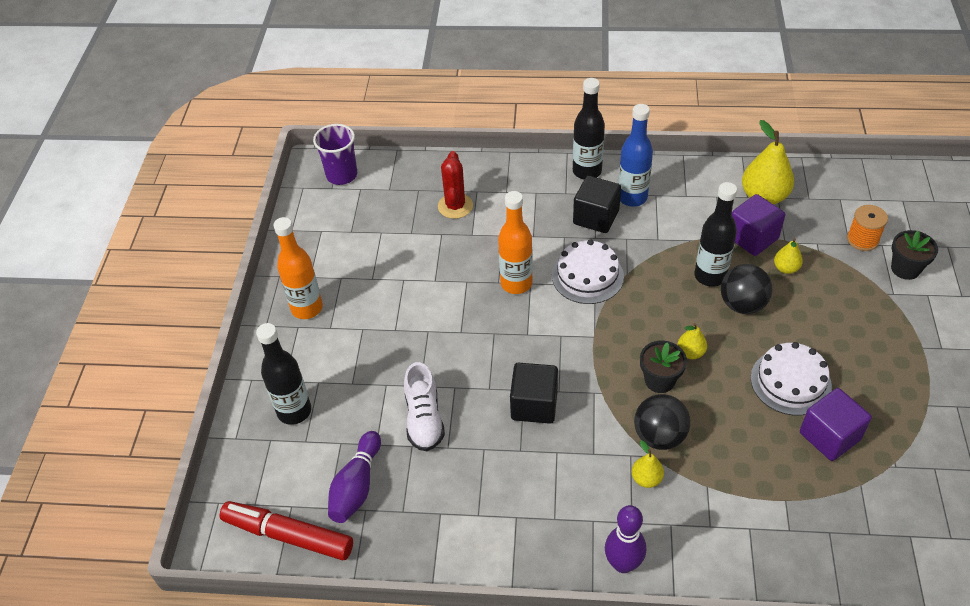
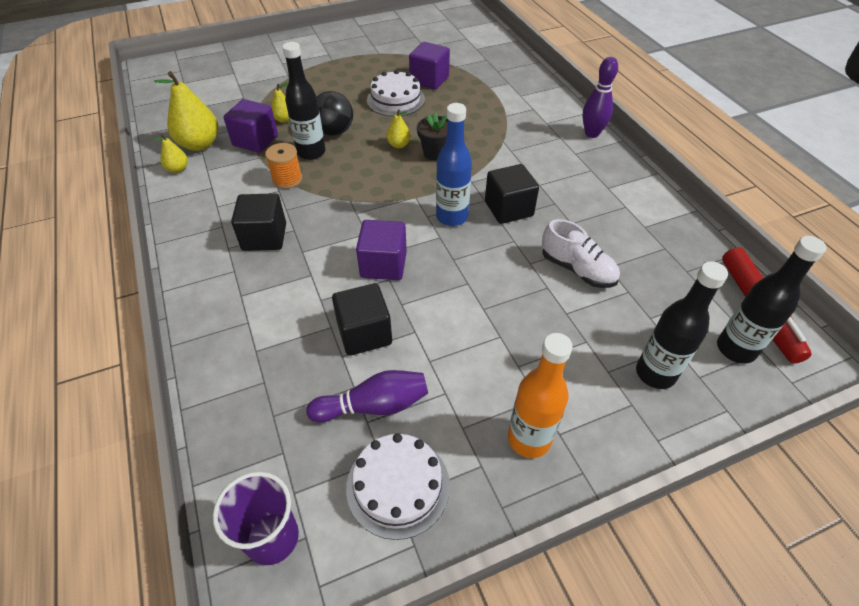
camera: 120 degrees left, 0 degrees up
(356, 486) = (675, 286): purple bowling pin -> purple bowling pin (374, 406)
(424, 419) = (577, 269): white shoe -> white shoe turned 75 degrees clockwise
(452, 251) = (364, 333): none -> black cube
(455, 206) = (290, 361): red cactus -> none
(516, 283) = (383, 265): orange bottle -> purple cube
(587, 171) = (192, 264): black bottle -> black bottle (735, 349)
(587, 276) = (347, 220): white cake -> white cake (398, 486)
(632, 197) = (226, 220): blue bottle -> blue bottle (452, 217)
(646, 479) = (523, 139): yellow pear -> yellow pear (178, 169)
(659, 436) = (484, 142): black ball -> none
(862, 239) = (236, 92): orange spool -> orange spool (287, 179)
(905, 269) = (260, 73): black flower pot -> none

